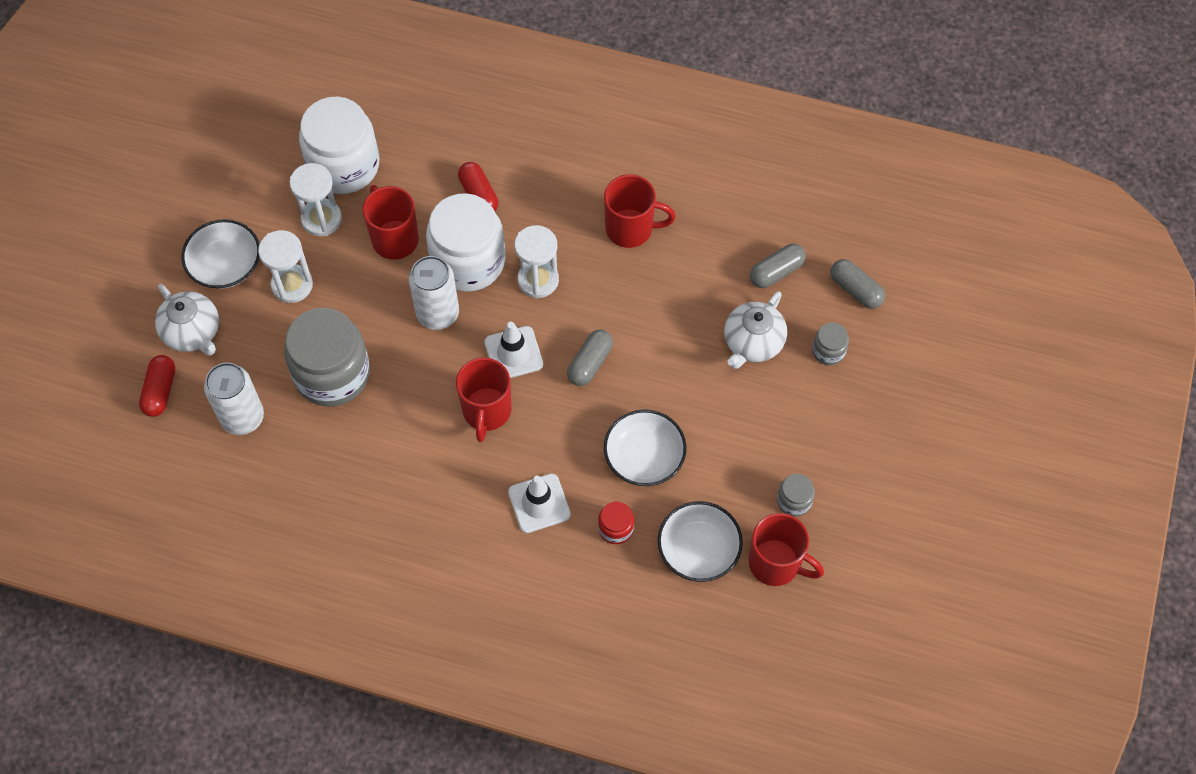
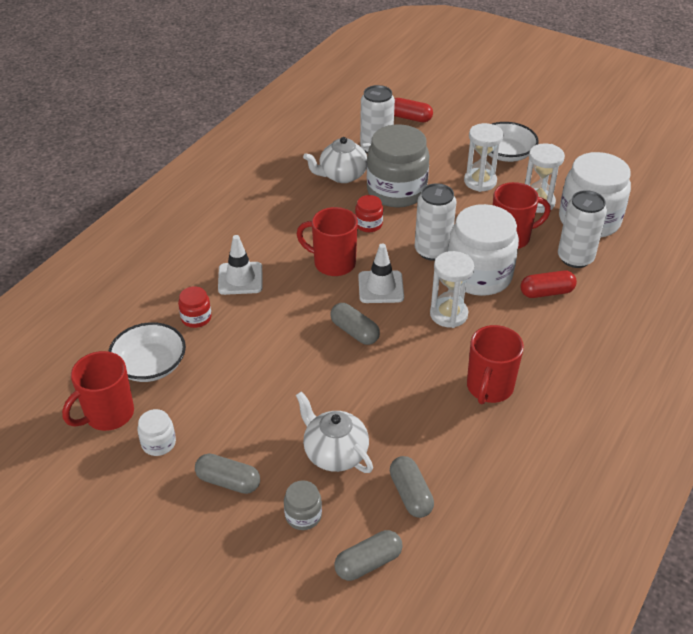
camera: 105 degrees right, 20 degrees down
(193, 332) = (452, 135): white teapot -> white teapot (342, 175)
(406, 390) = (368, 224): none -> red jar
(414, 174) = (575, 258): none -> white can
(644, 457) = (251, 348): white bowl -> none
(794, 501) = (158, 443): grey jar -> white jar
(815, 423) = (228, 481): none -> grey capsule

